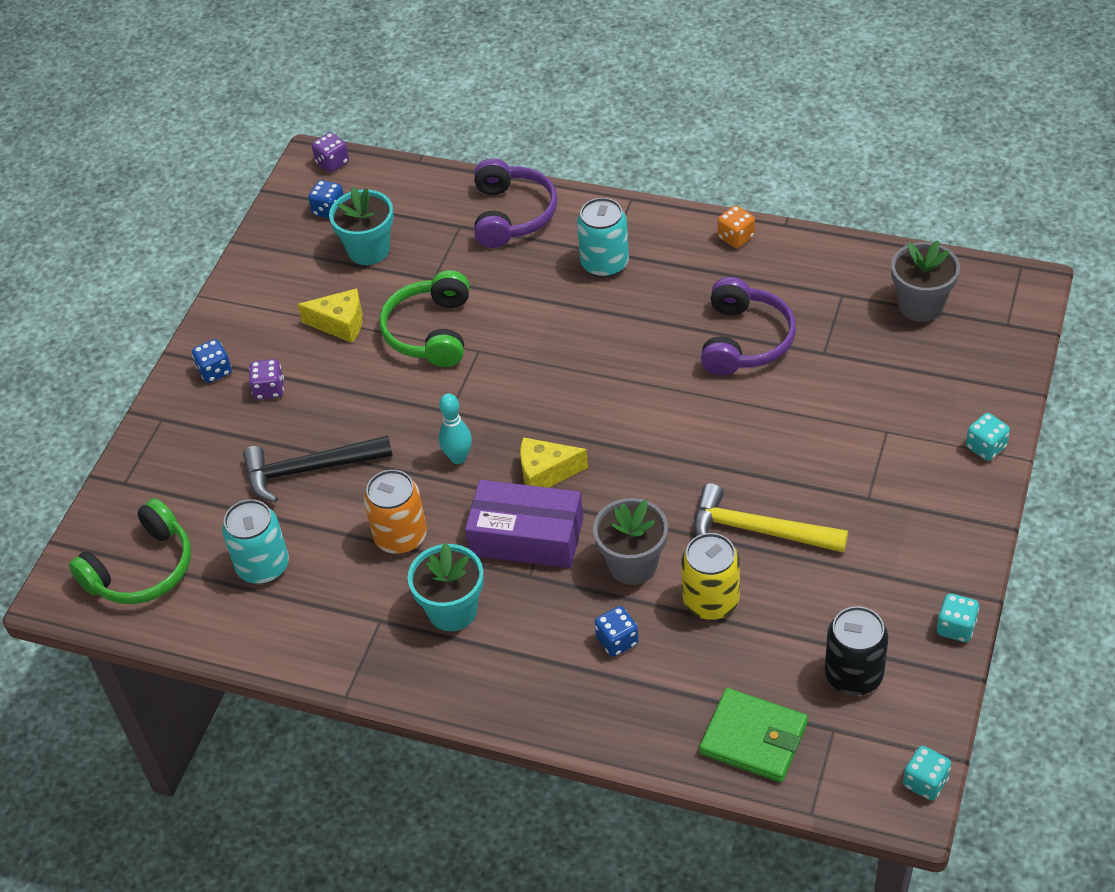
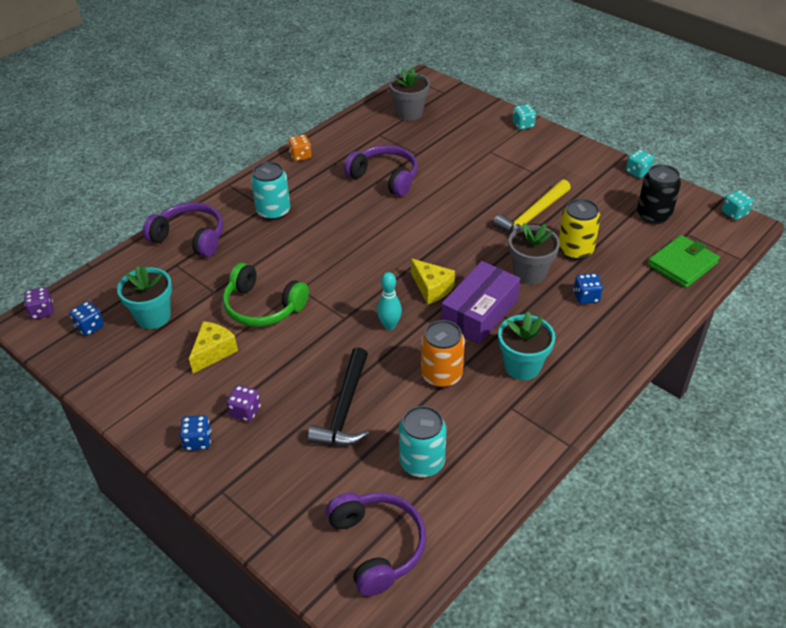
camera: 70 degrees left, 5 degrees down
(142, 569) = (377, 546): green headphones -> purple headphones
(546, 473) = (432, 288): yellow cheese -> yellow cheese turned 60 degrees counterclockwise

